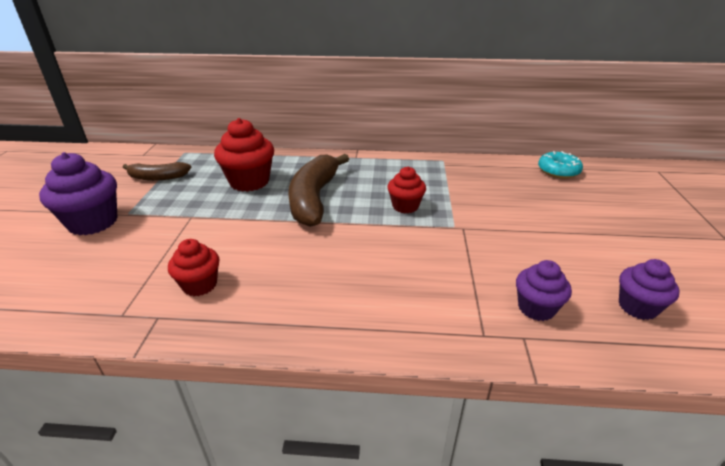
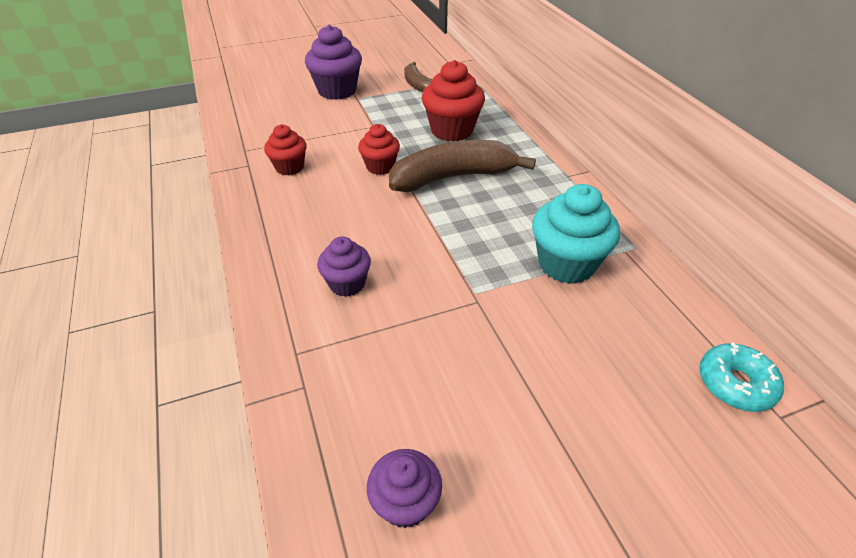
camera: 65 degrees right, 10 degrees up
(405, 206) = (488, 243): red cupcake -> red cupcake (380, 167)
(445, 185) = (566, 264): none -> turquoise cupcake
(536, 308) = (355, 392): purple cupcake -> purple cupcake (347, 284)

